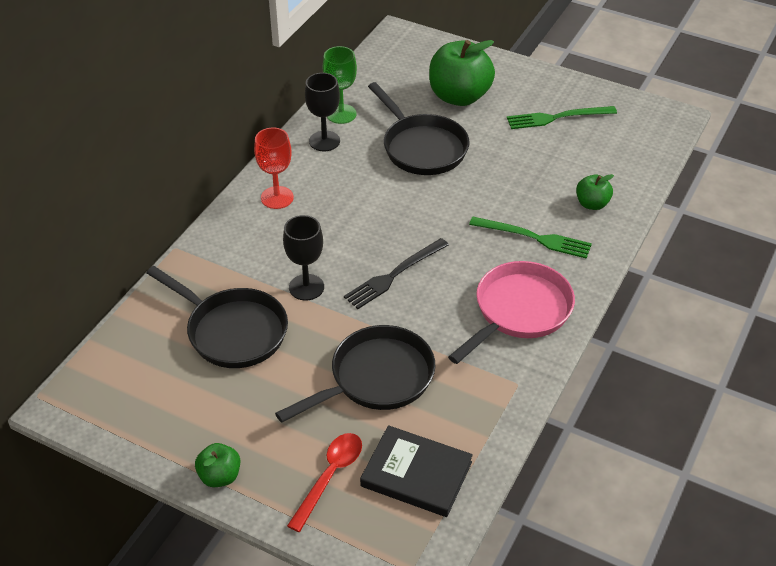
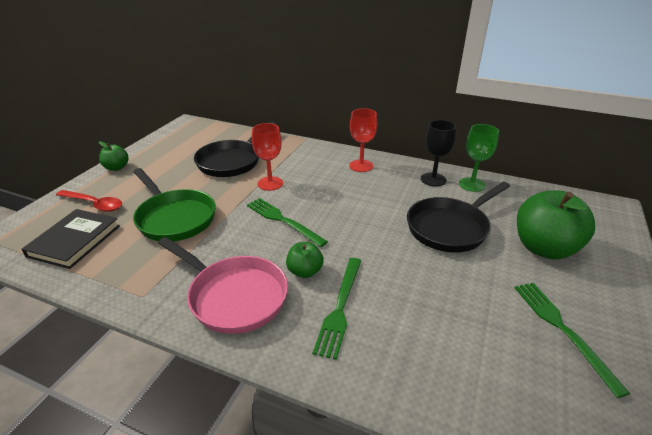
camera: 85 degrees right, 10 degrees down
(306, 287) = (270, 183): black goblet -> red goblet
(376, 378) = (174, 218): black pan -> green pan
(394, 275) = (283, 220): black fork -> green fork
(592, 204) = (409, 362): green apple -> green apple (305, 271)

